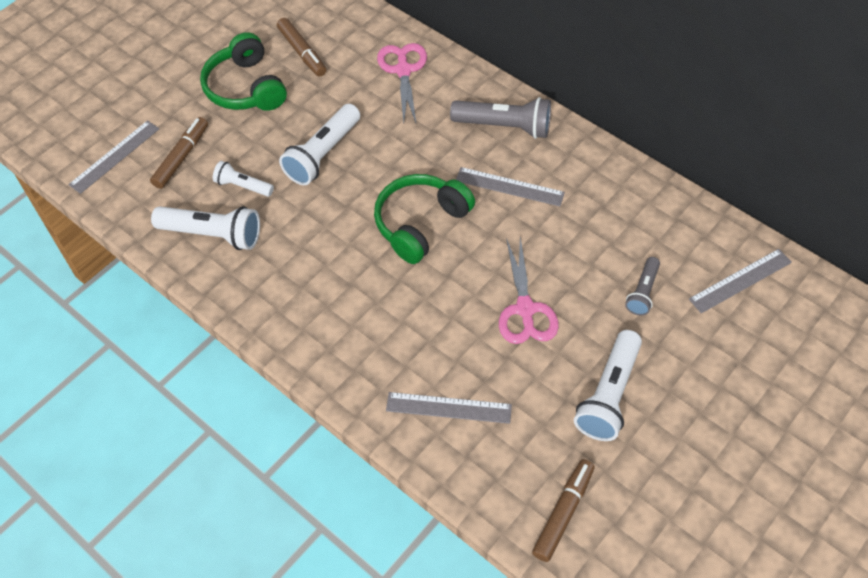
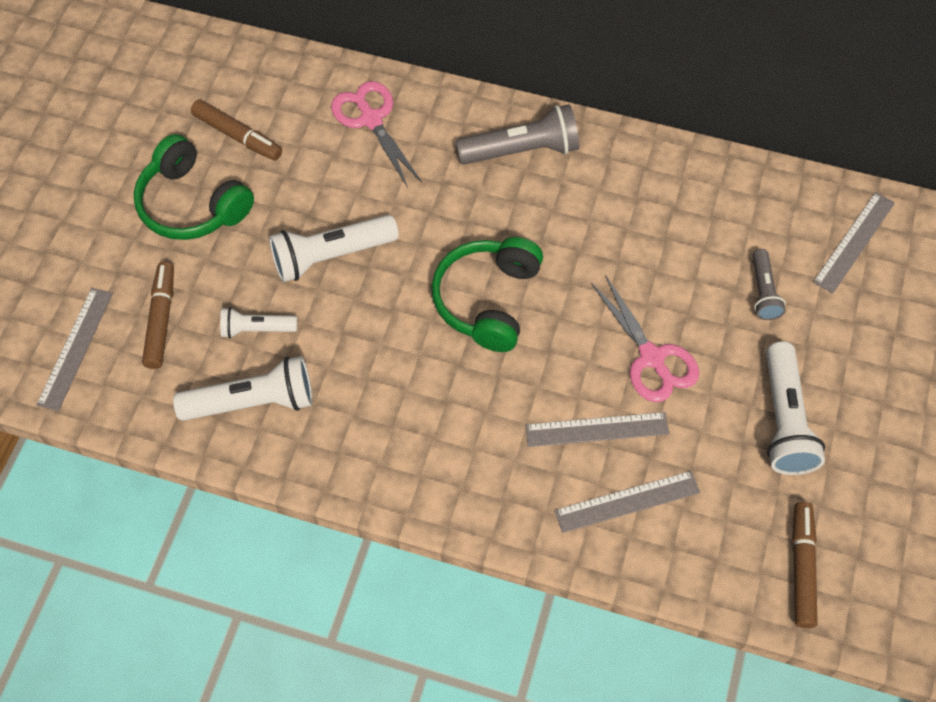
camera: 25 degrees left, 5 degrees up
(323, 154) = (331, 256): white flashlight -> white flashlight turned 60 degrees clockwise
(509, 187) = (563, 221): grey ruler -> grey ruler (597, 429)

